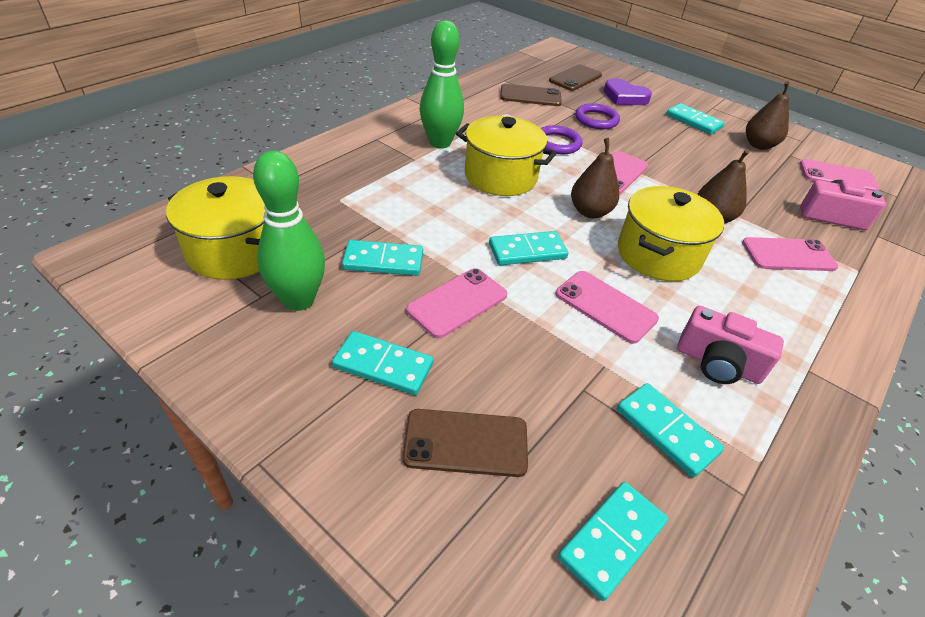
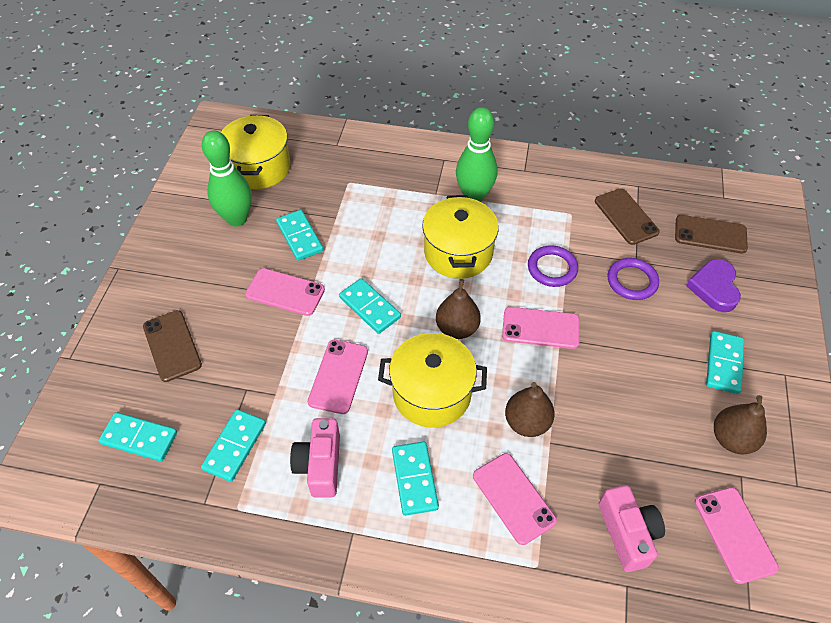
camera: 65 degrees right, 10 degrees up
(383, 365) = (208, 282): turquoise domino -> turquoise domino (415, 479)

